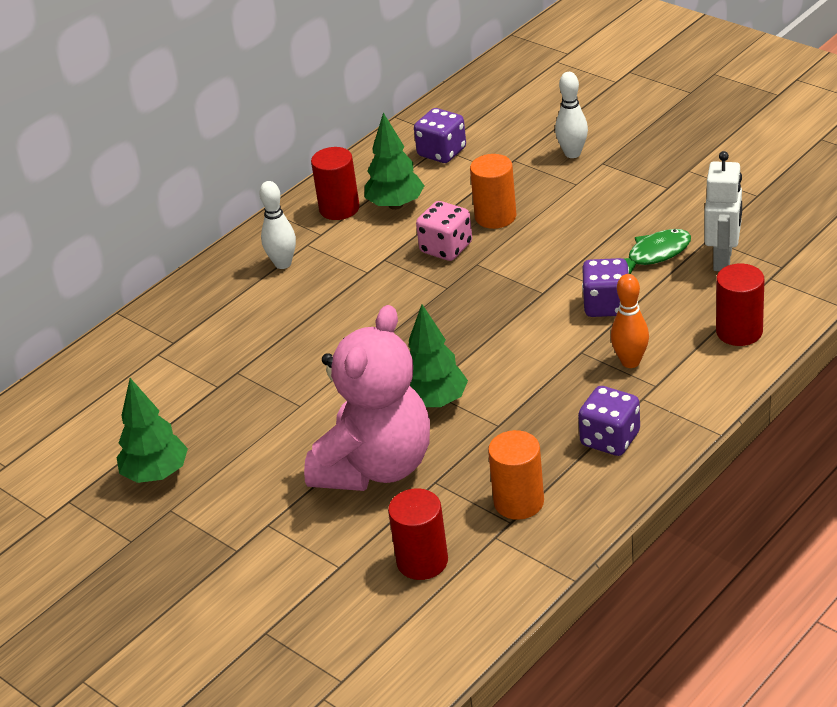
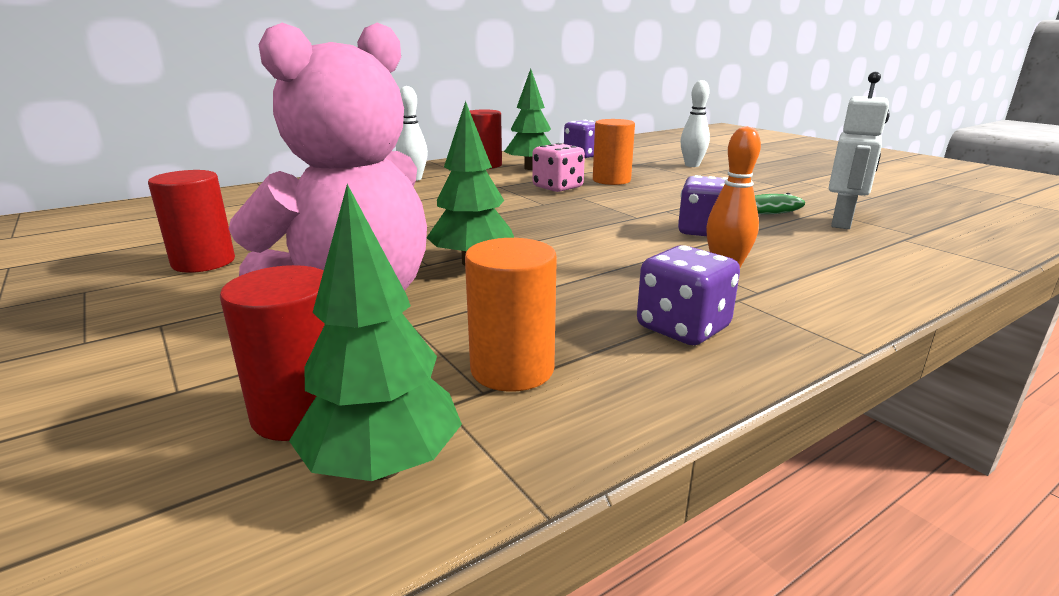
camera: 10 degrees right, 15 degrees down
(156, 474) = (122, 263): green tree -> green tree (383, 466)
(739, 332) = (873, 267): red cylinder -> red cylinder (203, 262)

